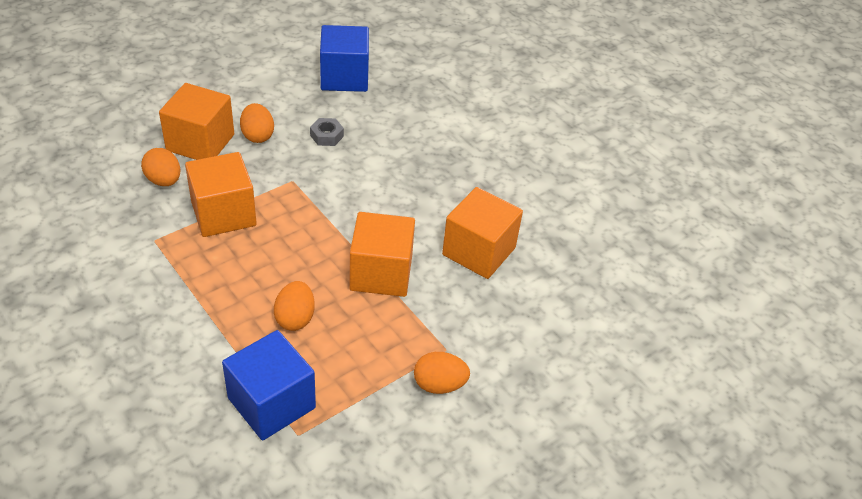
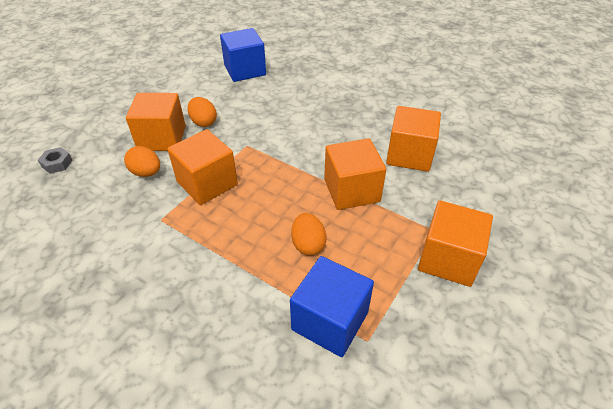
camera: 15 degrees left, 0 degrees up
(326, 136) = (254, 109): grey nut -> grey nut (57, 163)
(439, 385) = (448, 259): orange egg -> orange cube

